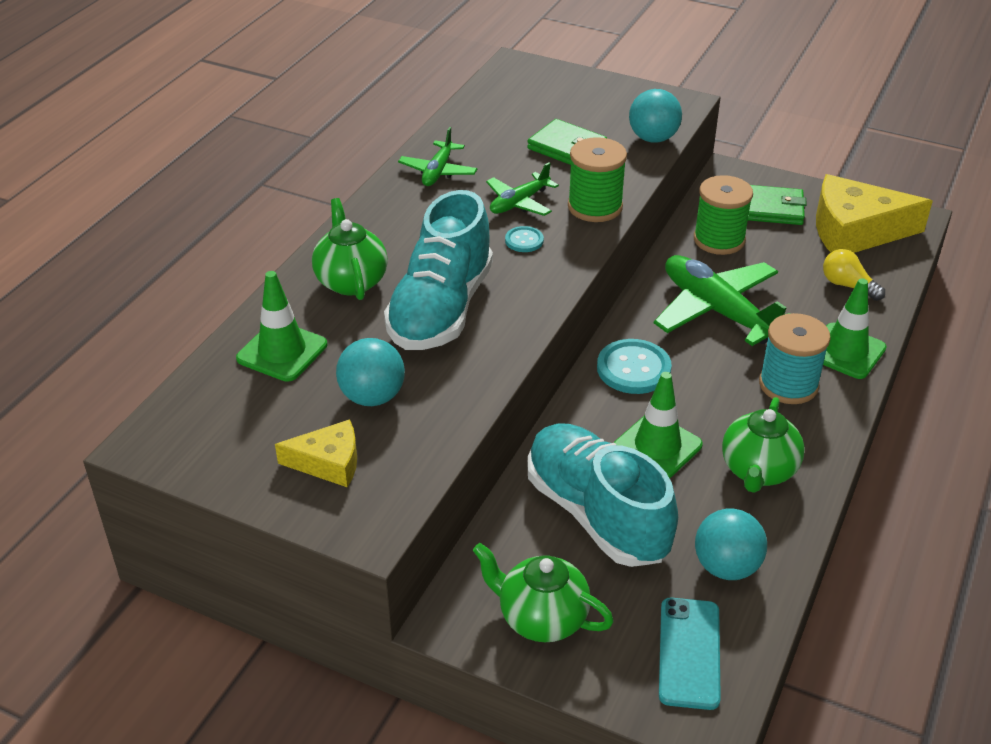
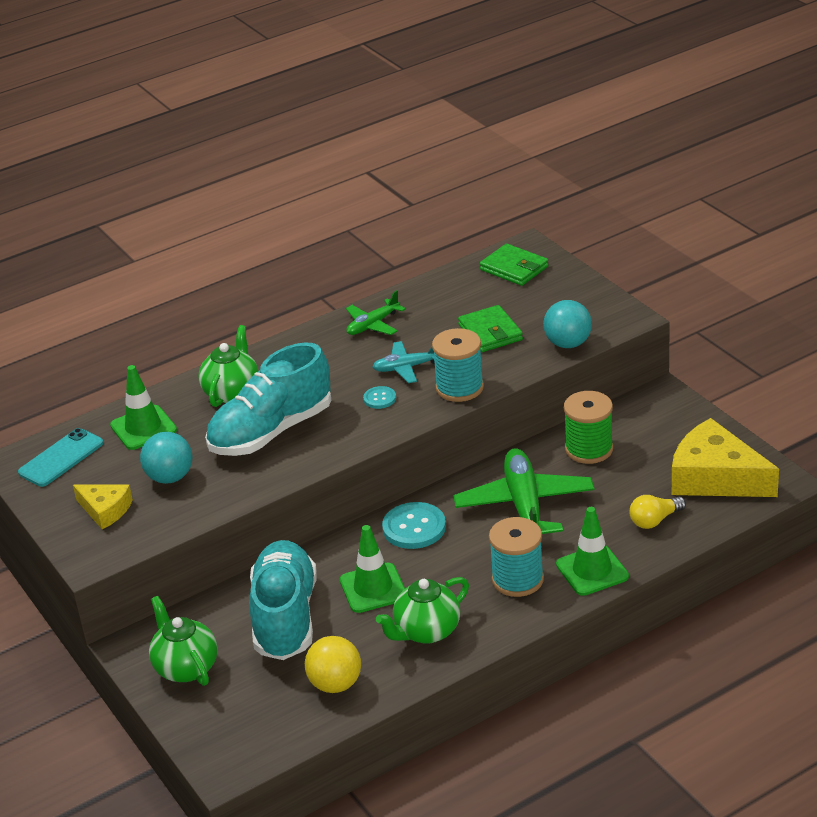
camera: 35 degrees right, 5 degrees down
(519, 203) = (407, 367): green plane -> turquoise plane
(595, 207) = (459, 388): green spool -> turquoise spool
(689, 653) = (255, 725): turquoise phone -> turquoise phone (61, 458)
(726, 567) = (335, 684): turquoise ball -> yellow ball
(771, 209) = (663, 436): green wallet -> green wallet (514, 268)
(847, 286) = (654, 520): yellow light bulb -> yellow light bulb turned 105 degrees counterclockwise

